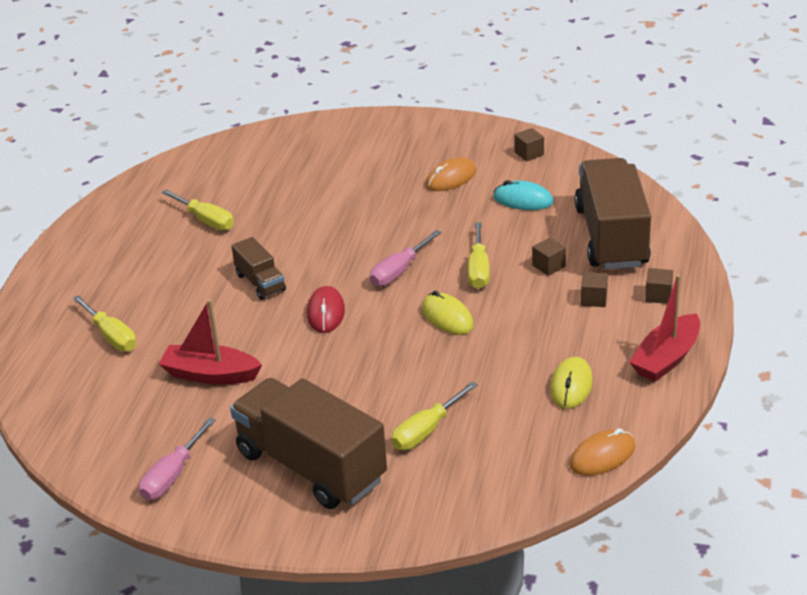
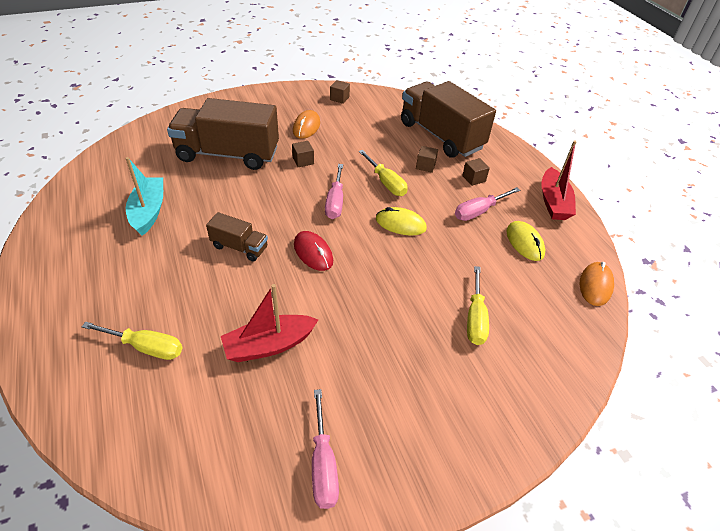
camera: 40 degrees left, 10 degrees up
(206, 220) = (148, 211): yellow screwdriver -> turquoise boat
(311, 466) = (427, 392): brown truck -> brown truck (228, 154)
(523, 200) = (366, 128): turquoise mouse -> none
(555, 336) = (479, 211): none -> pink screwdriver
(658, 295) = (505, 164): brown cube -> brown cube (303, 161)

